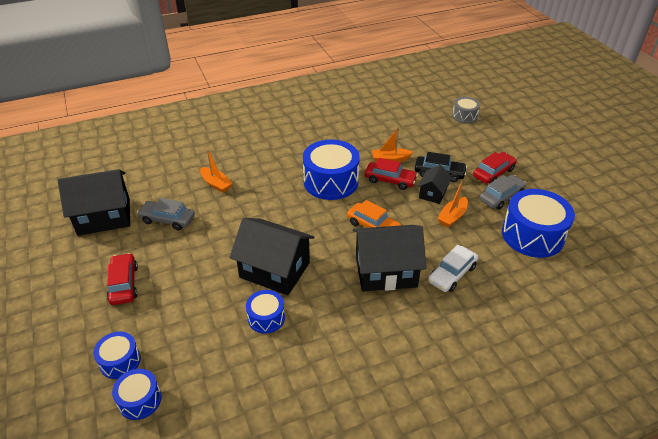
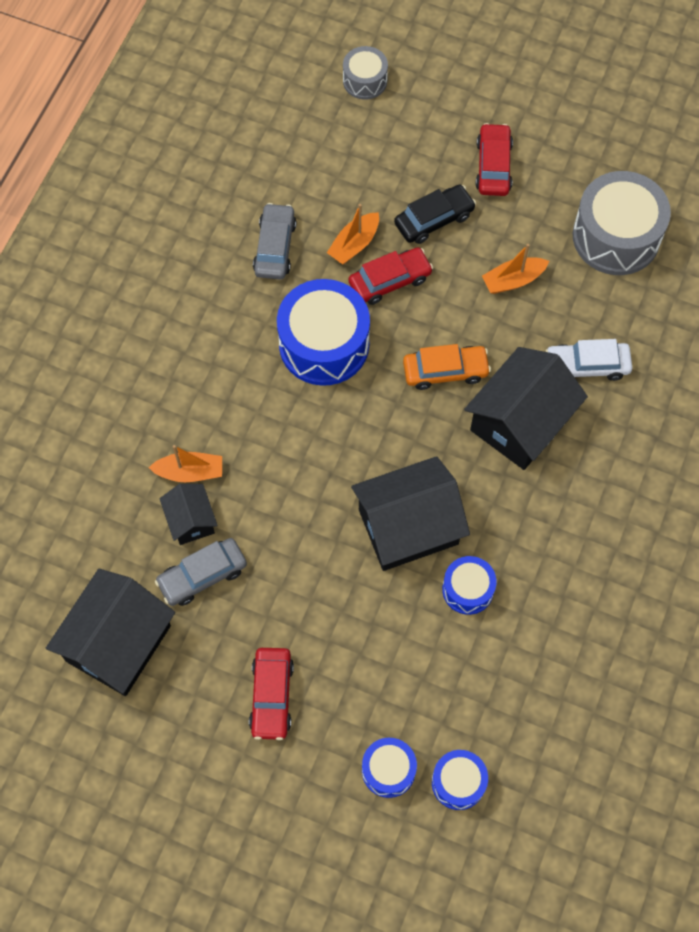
camera: 45 degrees left, 25 degrees up
(124, 284) = (271, 696): red car -> red car turned 120 degrees counterclockwise
(432, 193) = (458, 261): black house -> black house (191, 520)
(452, 216) = (513, 280): orange boat -> orange boat turned 75 degrees clockwise
(452, 274) = (587, 366): white car -> white car turned 90 degrees clockwise
(501, 197) = (536, 201): grey car -> grey car (275, 247)
(532, 235) = (616, 236): blue drum -> grey drum

